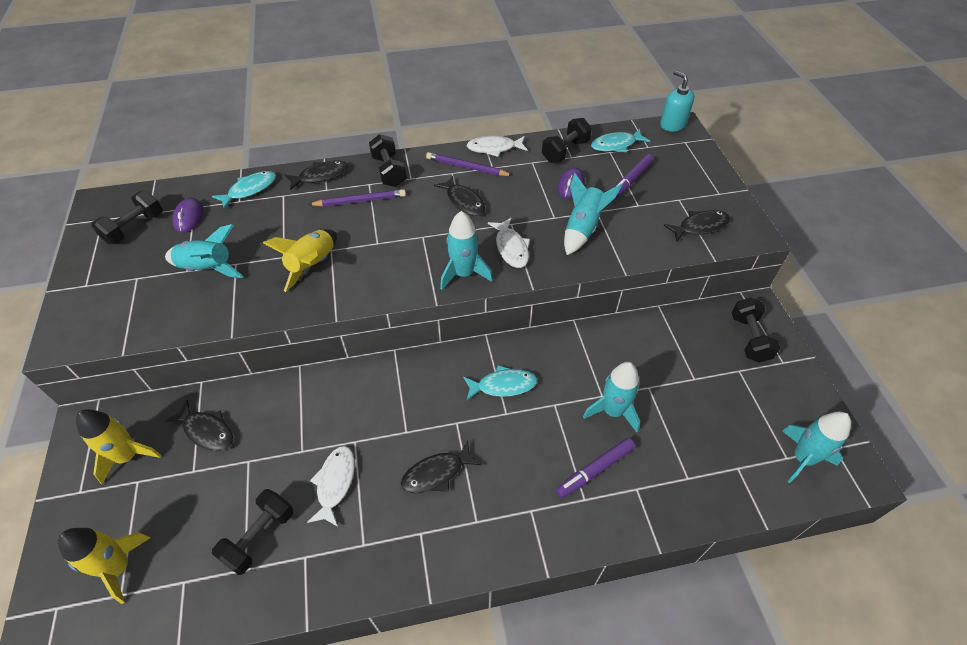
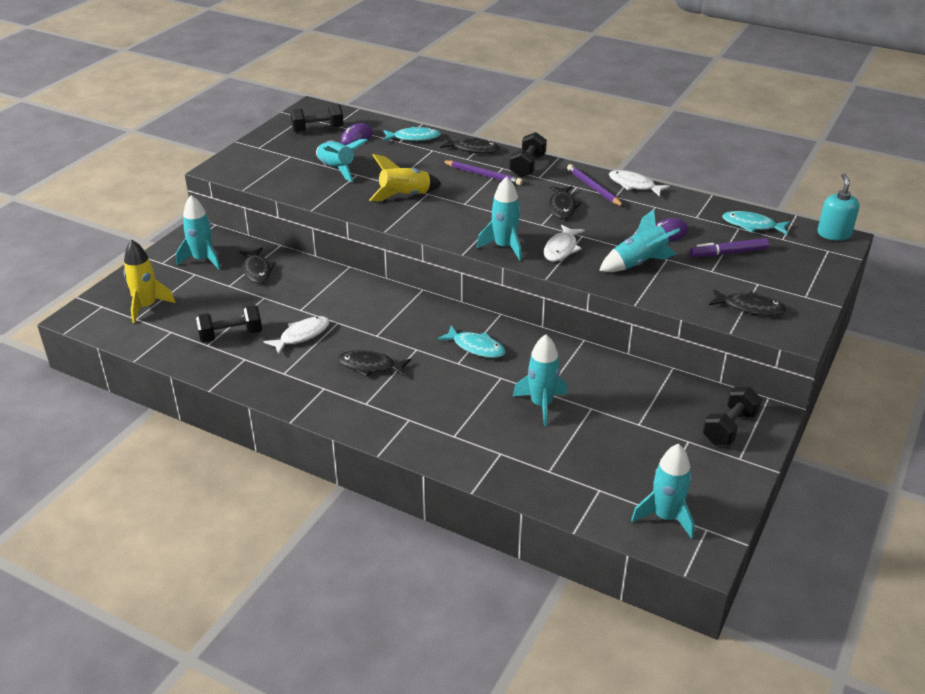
camera: 40 degrees right, 15 degrees down
(128, 456) = (202, 260): yellow rocket -> turquoise rocket
(565, 151) = (696, 211): black dumbbell -> none
(595, 470) = (482, 426): purple marker -> none

